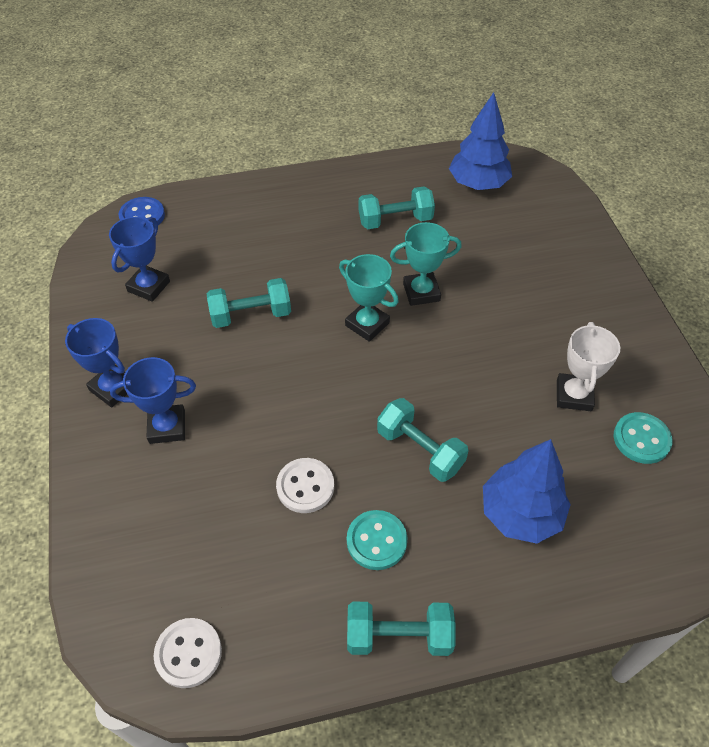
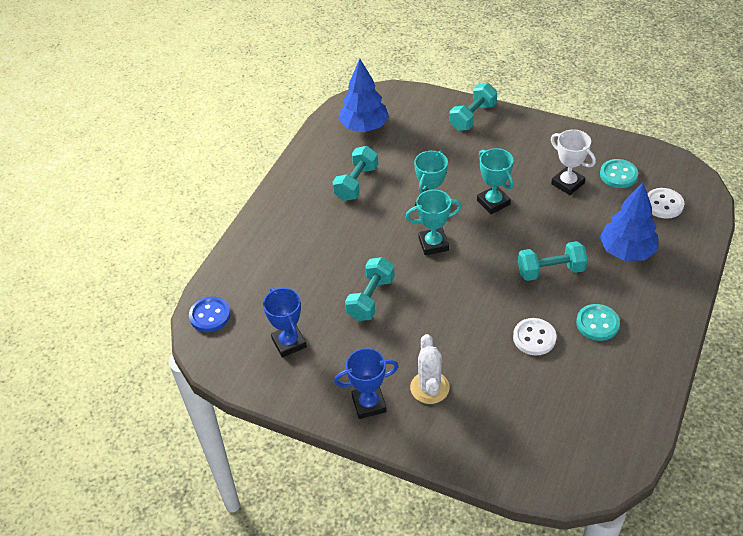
camera: 50 degrees left, 5 degrees down
(167, 427) = (429, 387): blue trophy -> white cactus
(188, 653) = (608, 450): white button -> white button (663, 204)
(399, 636) = (664, 345): turquoise dumbbell -> turquoise dumbbell (472, 117)
(475, 342) = (493, 202): none -> turquoise trophy

